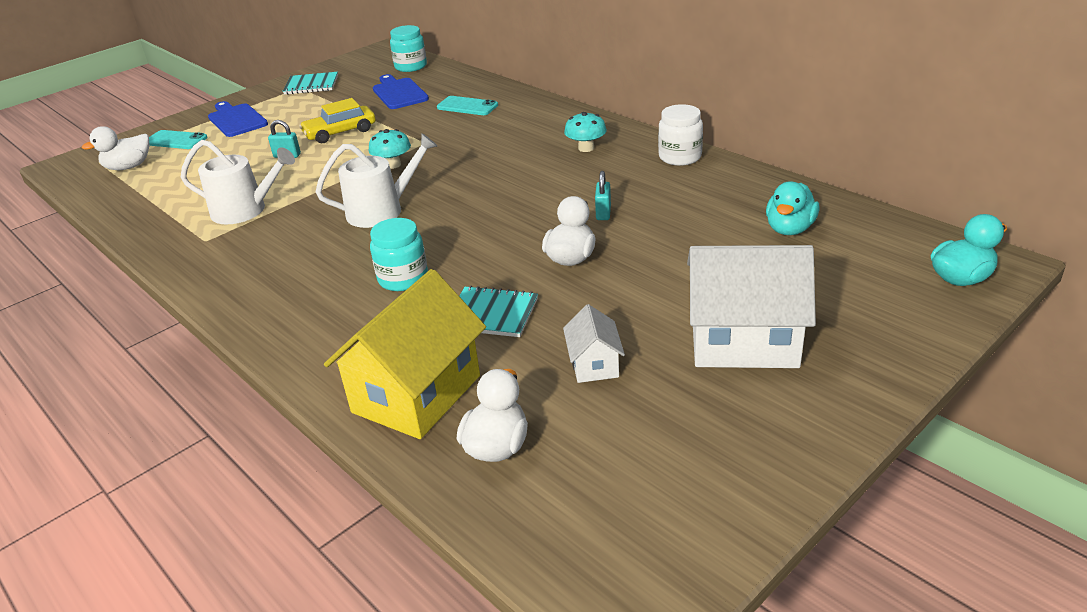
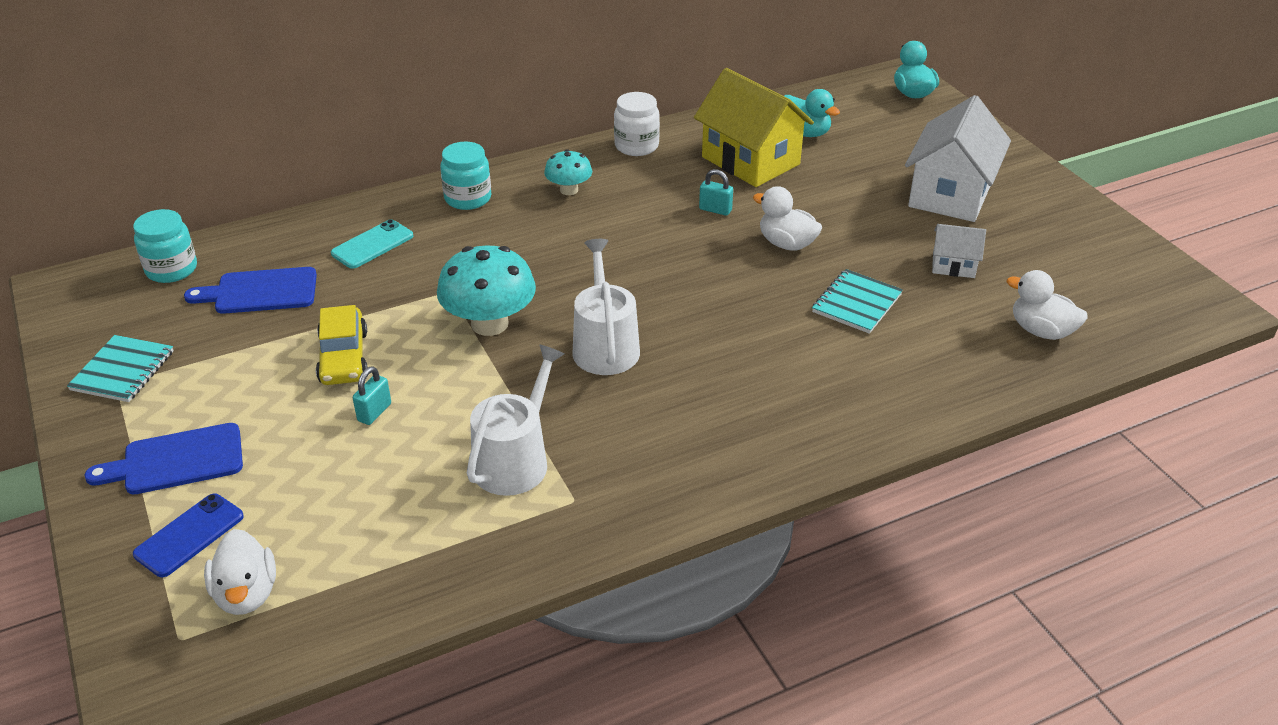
camera: 75 degrees left, 5 degrees up
(176, 140) = (189, 535): turquoise phone -> blue phone
(393, 165) = (489, 324): turquoise mushroom -> turquoise mushroom, size x1.76
(403, 278) = (764, 348): turquoise jar -> turquoise jar (468, 198)
(416, 394) = (960, 363): yellow house -> yellow house (750, 161)

